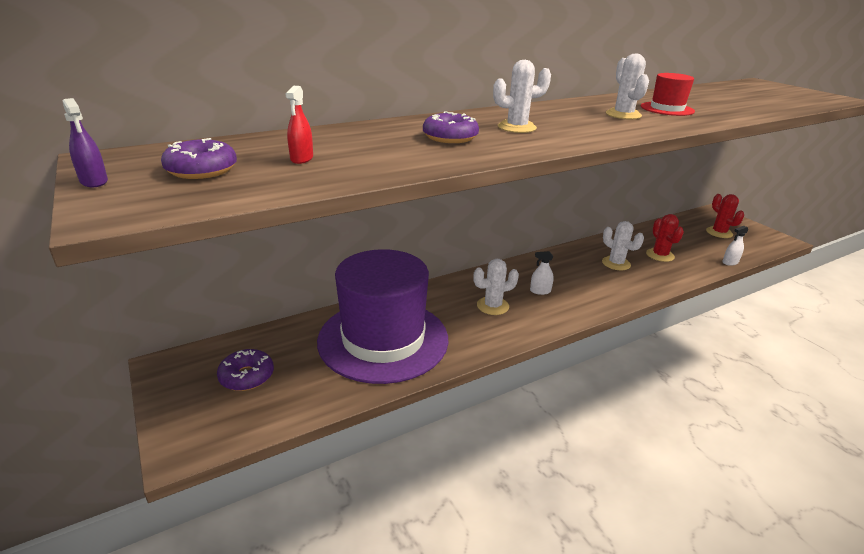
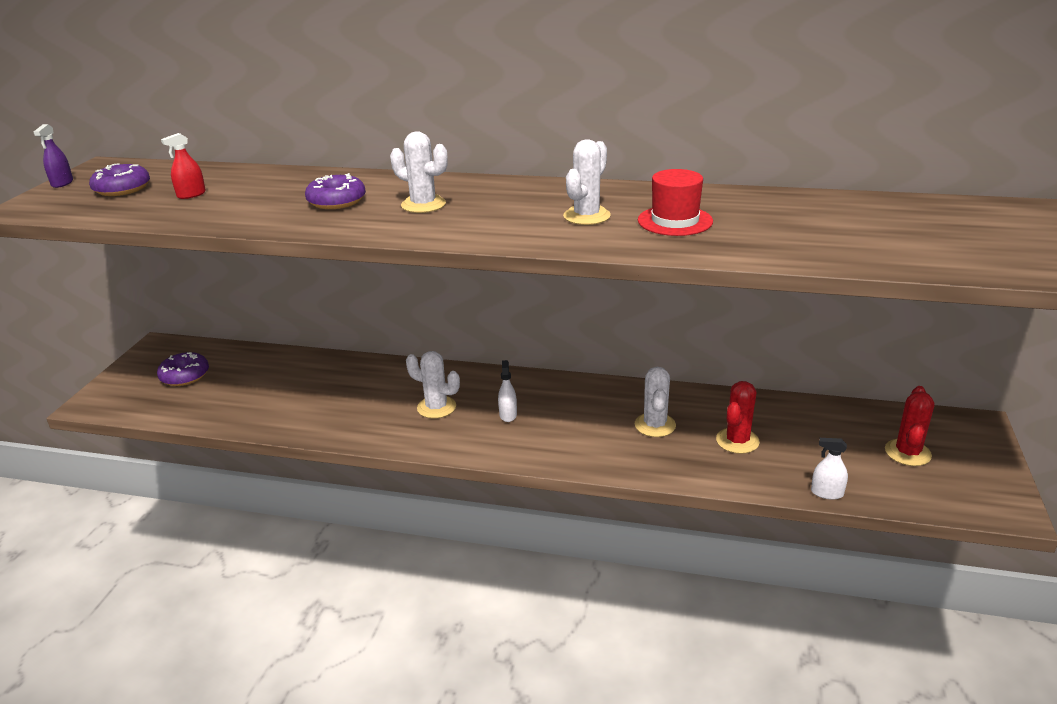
camera: 45 degrees right, 0 degrees up
(383, 339) = (304, 393): purple hat -> none
(540, 291) = (508, 415): white spray bottle -> white spray bottle turned 45 degrees clockwise

